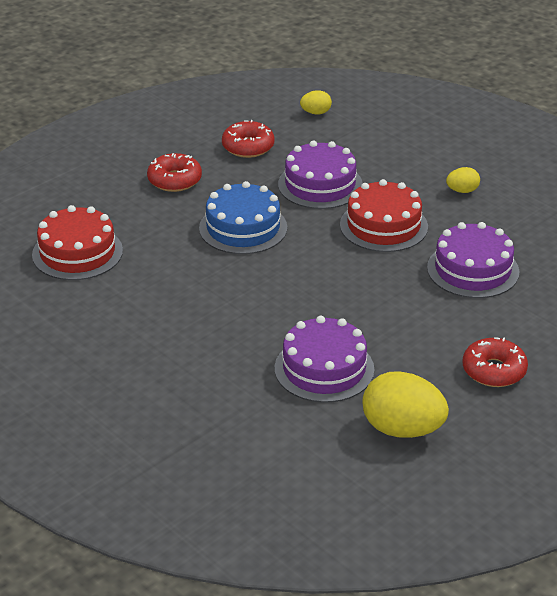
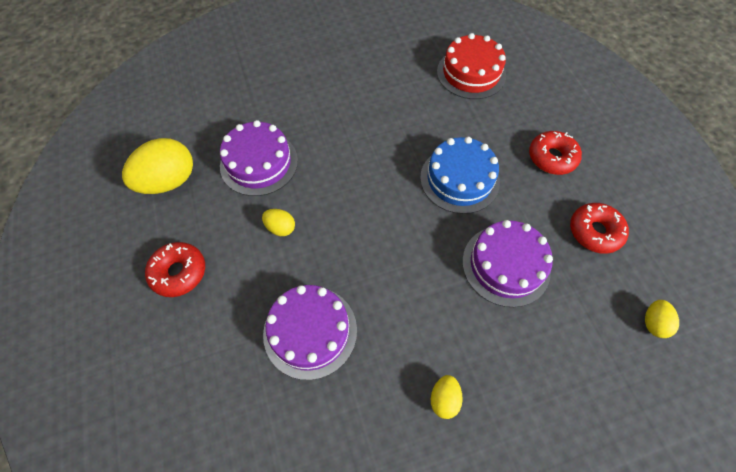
camera: 115 degrees right, 25 degrees up
(383, 226) = (415, 288): red cake -> none
(390, 322) = (280, 228): none -> yellow egg

